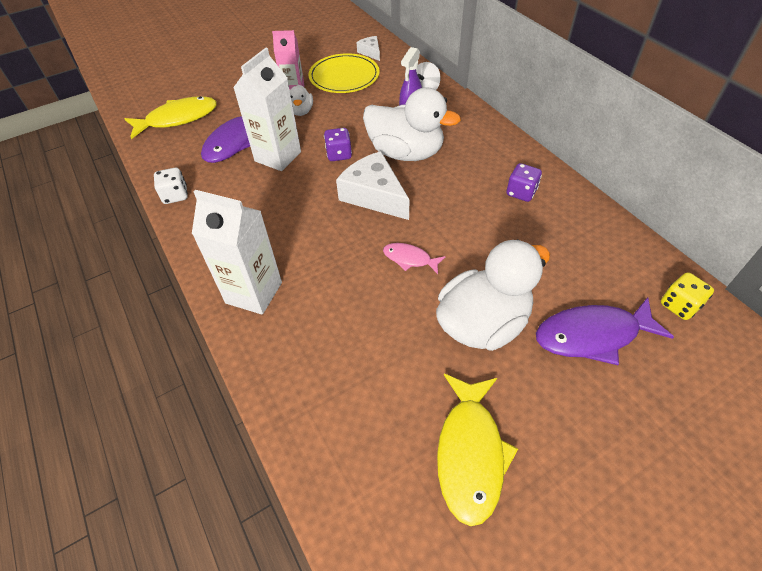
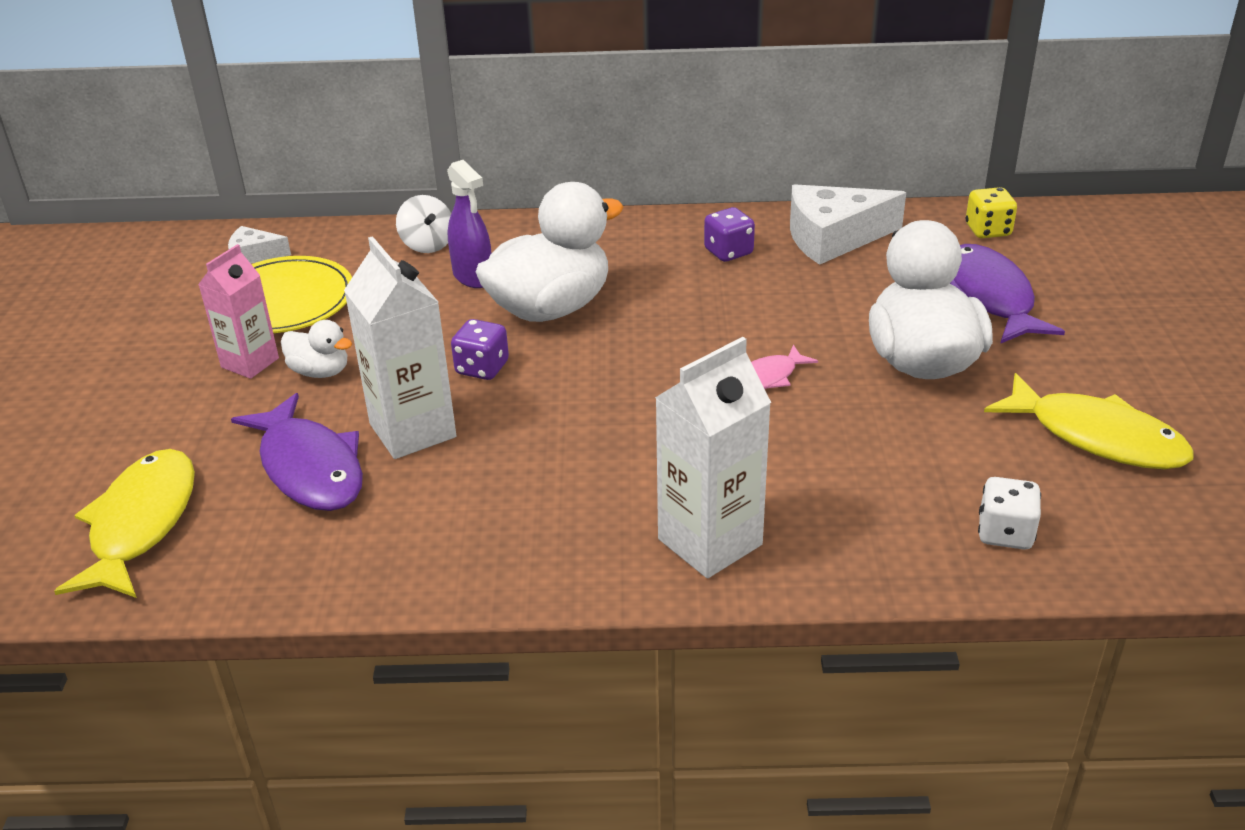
camera: 60 degrees left, 15 degrees down
(175, 195) = (380, 579): white dice -> white dice (1005, 533)
(374, 195) = (612, 365): white cheese -> white cheese (833, 238)
(592, 335) = (990, 296): purple fish -> purple fish turned 150 degrees clockwise

